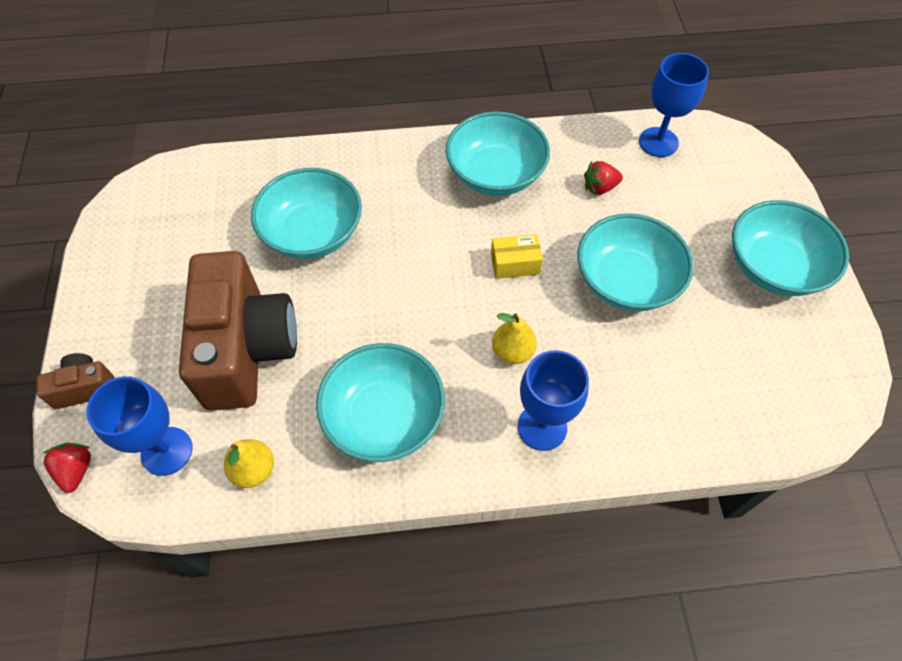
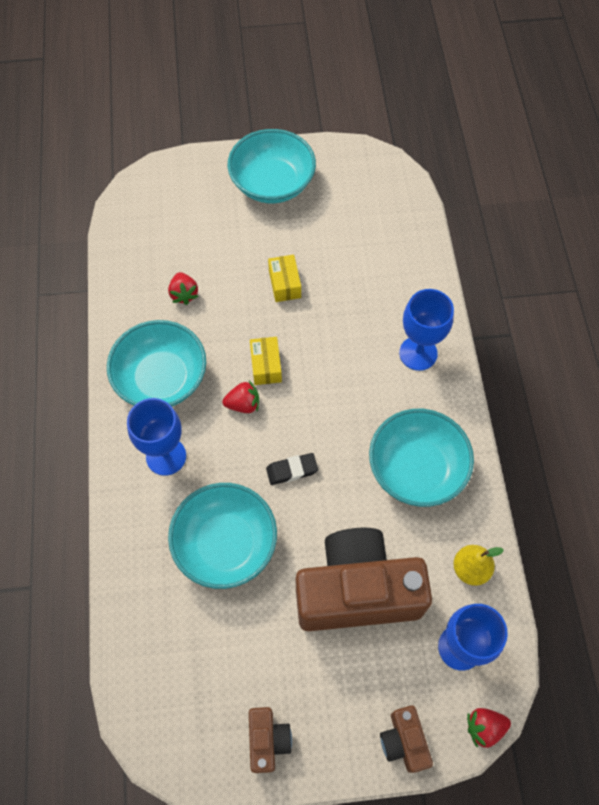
camera: 90 degrees left, 5 degrees up
(118, 270) = (268, 740): none -> brown camera
(388, 289) = (292, 470): none -> black eraser
(467, 244) = (243, 404): none -> red strawberry
(512, 351) = (353, 371): yellow pear -> none
(626, 281) = (284, 284): turquoise bowl -> yellow box
(658, 142) = (133, 243): blue goblet -> blue goblet (166, 456)

